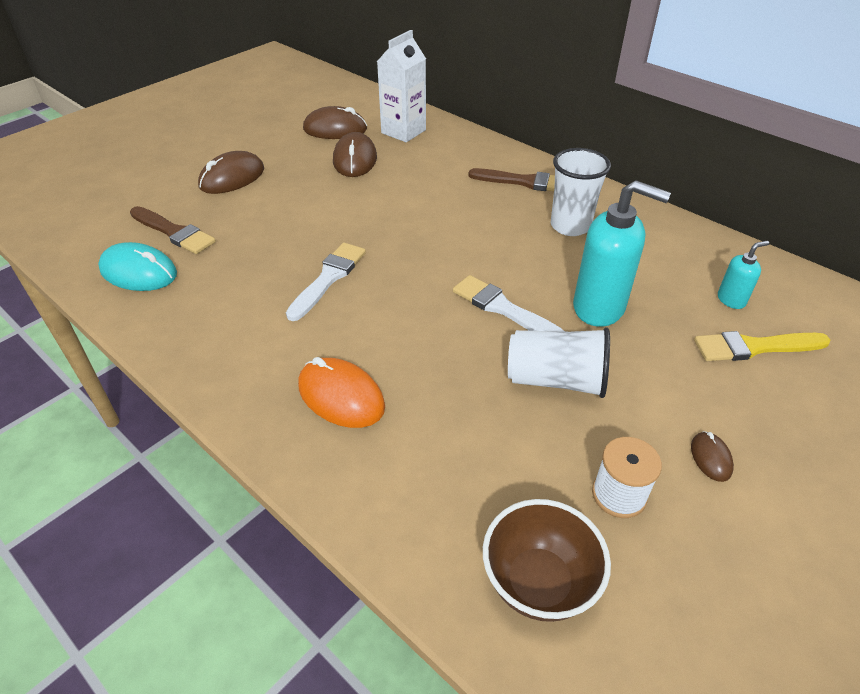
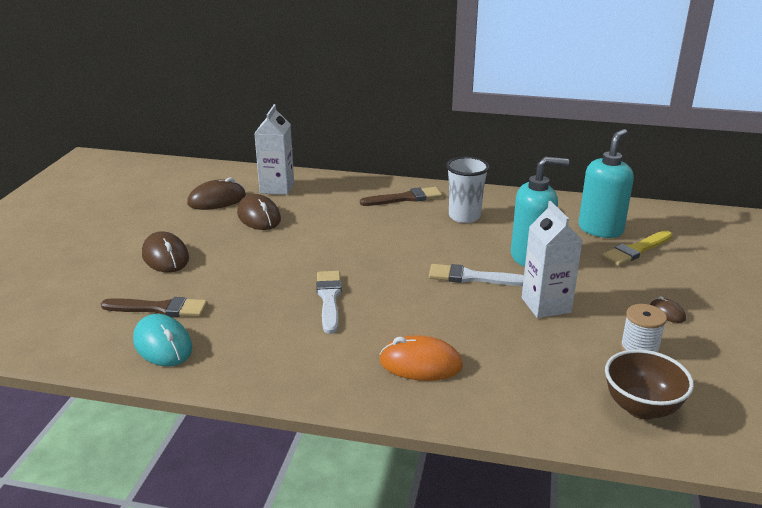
camera: 30 degrees left, 15 degrees down
(139, 272) = (163, 345): turquoise mouse -> turquoise mouse turned 60 degrees clockwise
(232, 178) = (165, 257): brown mouse -> brown mouse turned 45 degrees counterclockwise
(556, 380) = (546, 305): white cup -> white carton
(731, 300) = (600, 229): turquoise soap dispenser -> turquoise soap dispenser, size x2.05

